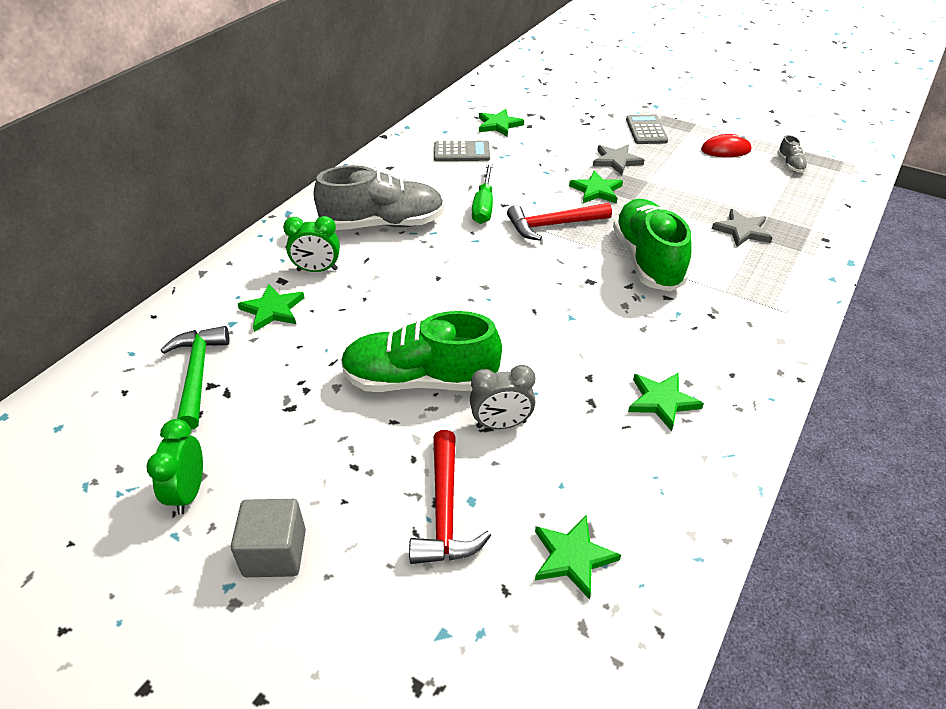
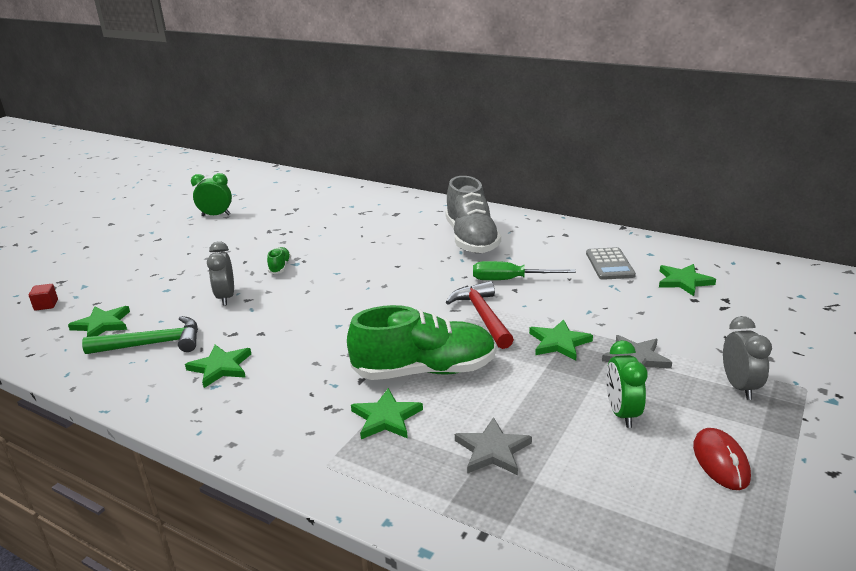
camera: 90 degrees right, 15 degrees down
(197, 374) = (306, 204): green hammer -> green hammer (153, 344)
(272, 310) = (363, 215): green star -> green star (386, 418)
(275, 553) = (164, 240): grey cube -> none
(317, 270) = (407, 223): green clock -> green clock (621, 413)
(420, 380) = (280, 267): green shoe -> green shoe, size x0.41
(445, 511) = (163, 282): red hammer -> none
(508, 674) = (46, 305): none -> red cube
(646, 130) = (739, 386): grey calculator -> grey clock
(790, 165) = (707, 535): grey shoe -> none

